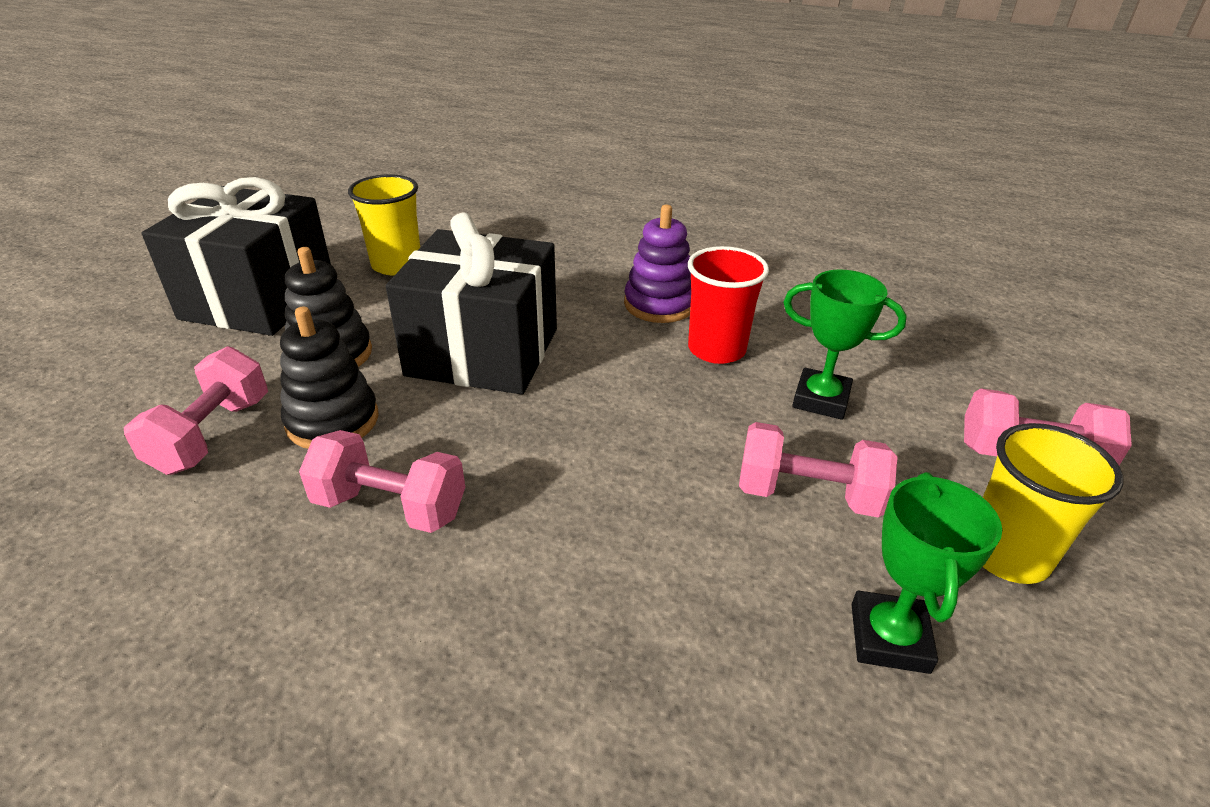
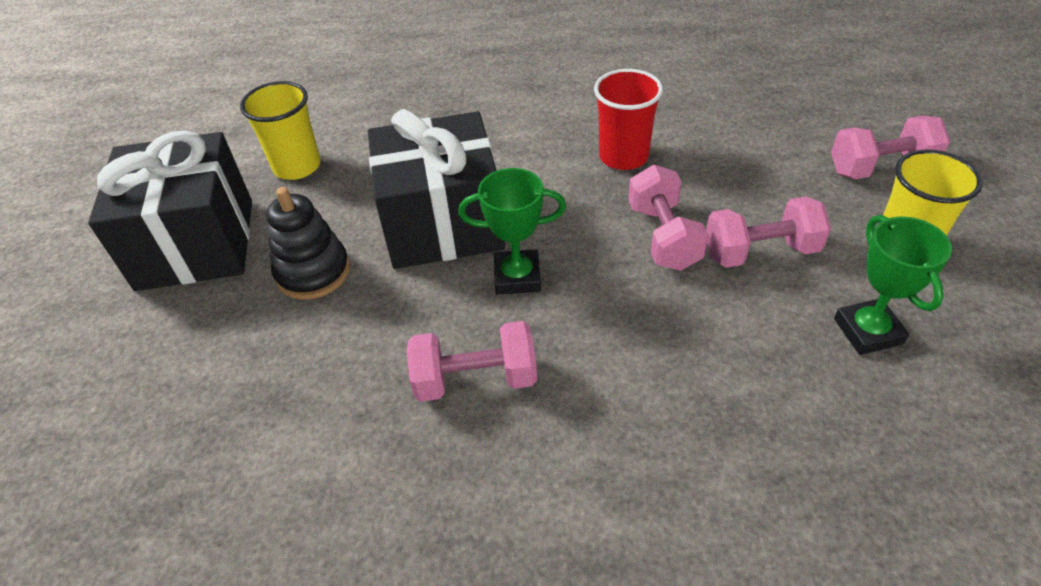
camera: 20 degrees left, 10 degrees up
(212, 435) = (274, 381): pink dumbbell -> pink dumbbell (663, 237)
(333, 421) = (368, 329): black stacking toy -> none
(659, 304) = (552, 130): purple stacking toy -> none
(821, 399) = (724, 173): green trophy -> green trophy (517, 277)

